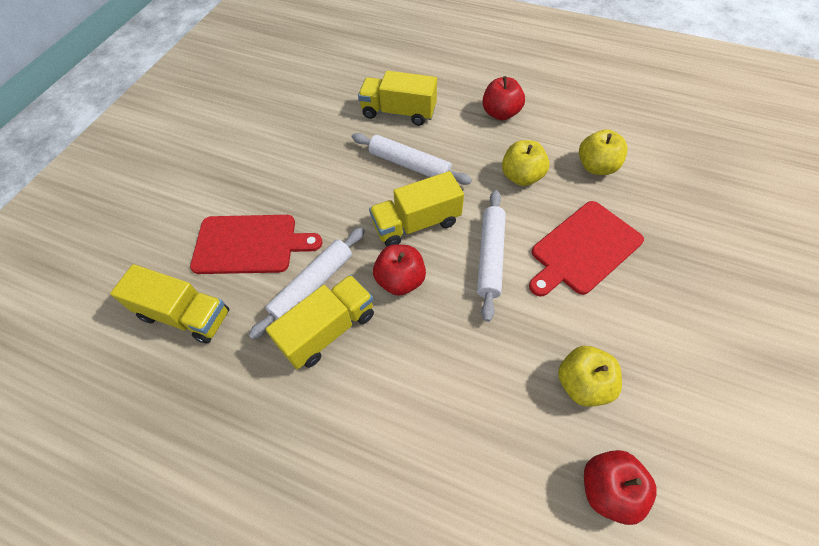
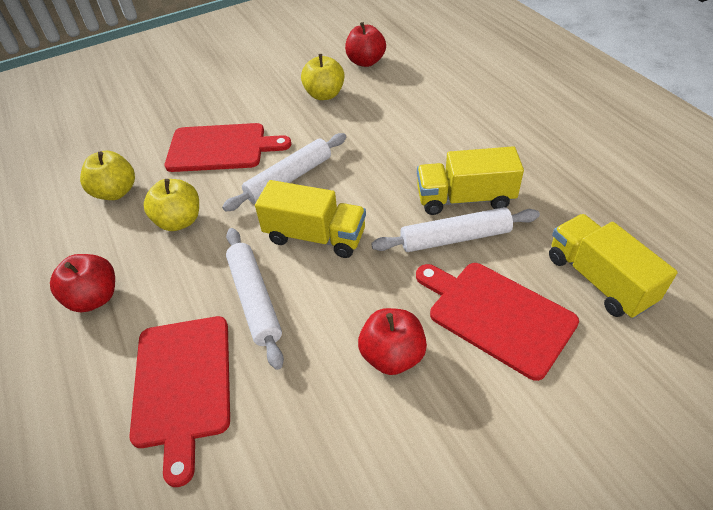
camera: 140 degrees left, 10 degrees down
(398, 112) = (183, 385): yellow truck -> red cutting board
(400, 280) = (376, 201): red apple -> red apple (392, 356)

